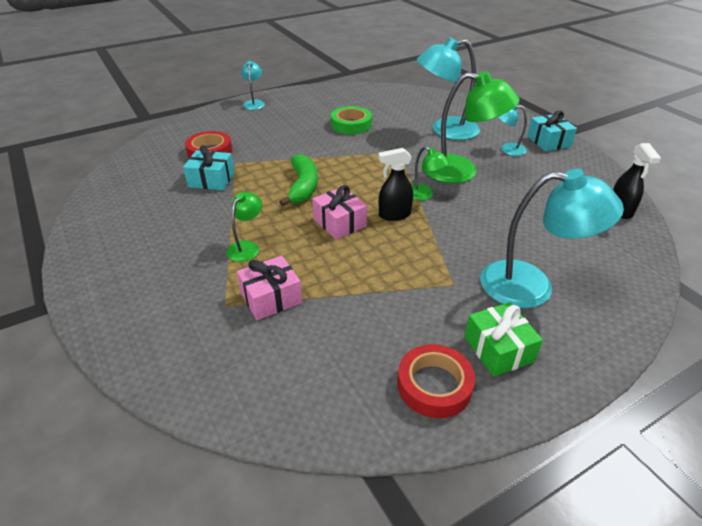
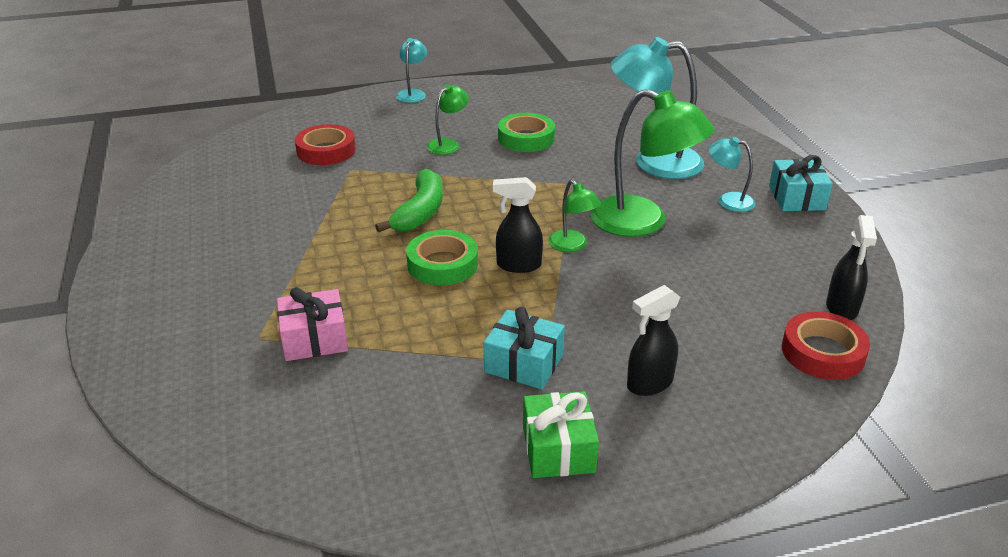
camera: 15 degrees right, 5 degrees down
(211, 180) = (311, 187): turquoise gift -> turquoise gift (524, 363)
(247, 247) = (315, 275): green lamp -> green lamp (448, 144)
(339, 223) = (442, 264): pink gift -> green tape
(434, 385) = (454, 473): red tape -> red tape (822, 352)
(532, 286) = (649, 384): turquoise lamp -> black spray bottle

